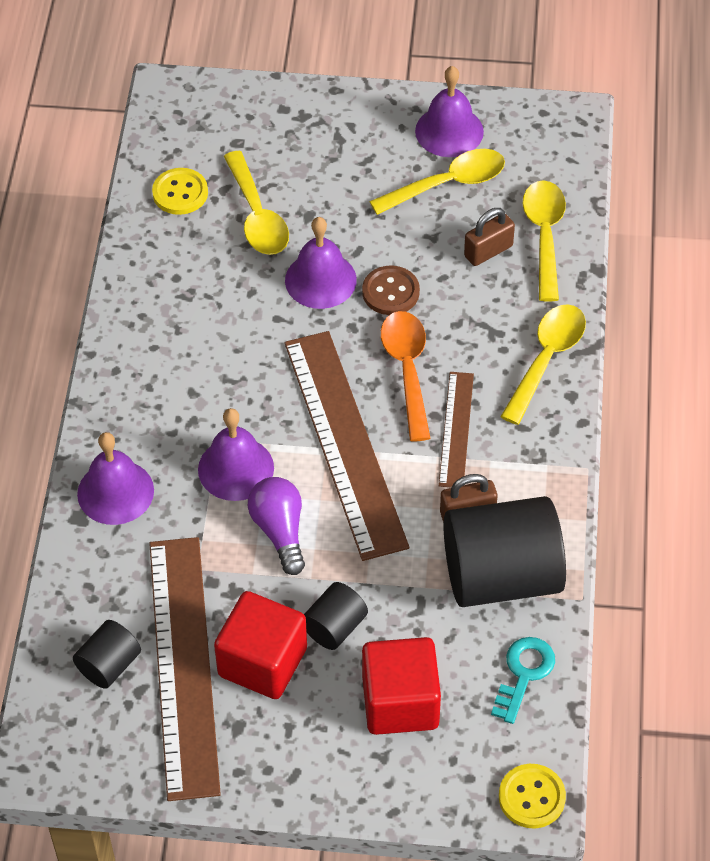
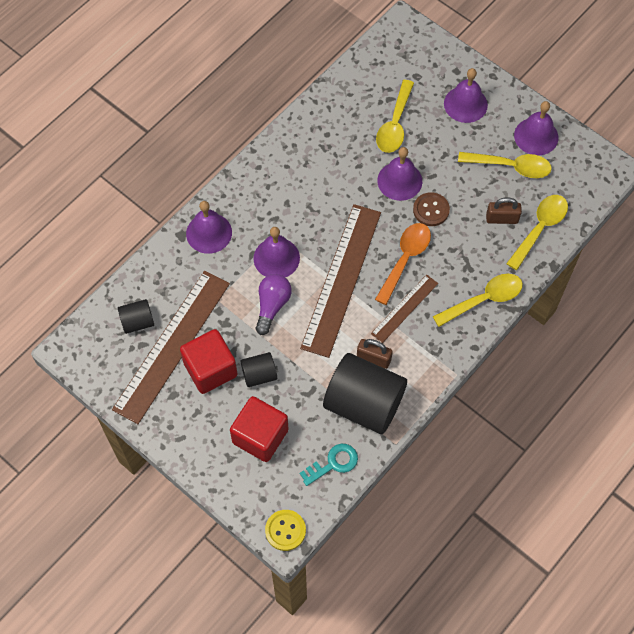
camera: 35 degrees right, 10 degrees up
(180, 193) = (365, 88): yellow button -> none
(328, 142) = (465, 104): none -> purple bell

